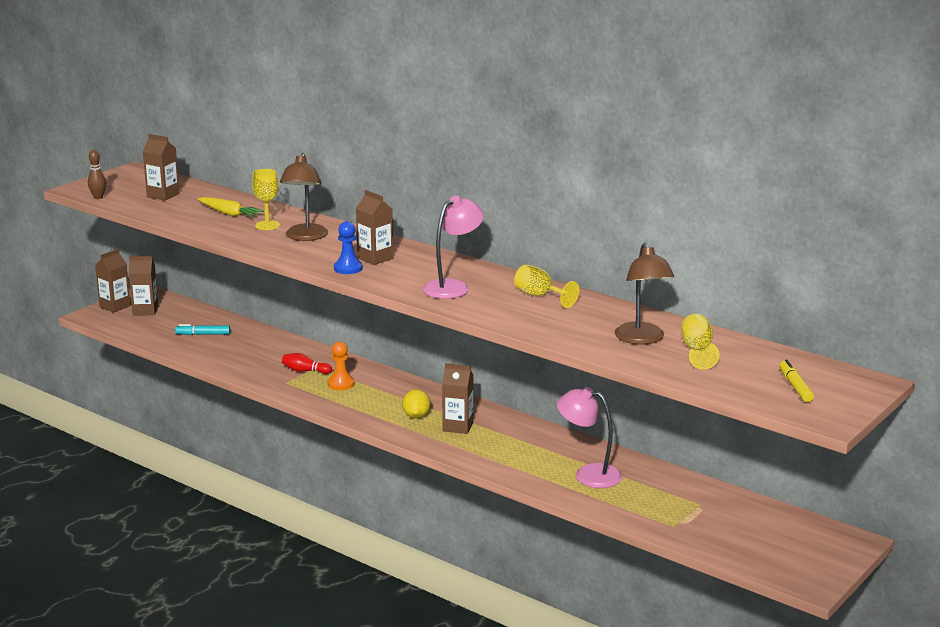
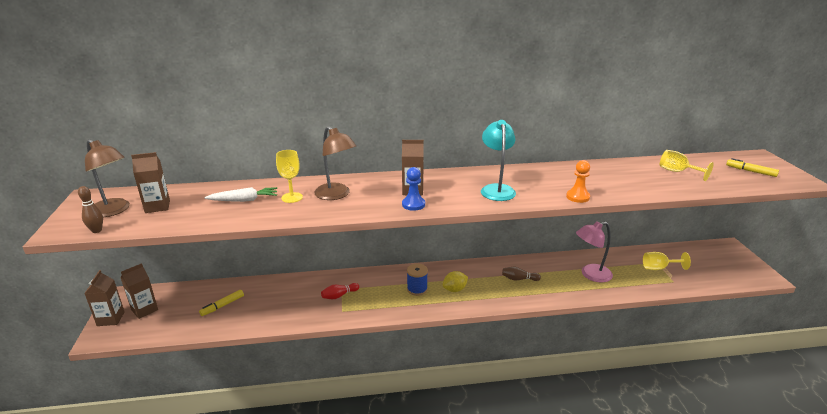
camera: 45 degrees left, 5 degrees up
(203, 334) = (222, 306): turquoise marker -> yellow marker
(229, 213) = (244, 200): yellow carrot -> white carrot
(341, 384) = (376, 292): orange pawn -> orange pawn (577, 197)
(382, 399) = (417, 289): none -> blue spool
(416, 416) = (454, 289): yellow lemon -> yellow lemon turned 75 degrees counterclockwise
(453, 287) = (496, 189): pink lamp -> turquoise lamp
(458, 426) = (486, 283): brown carton -> none
(500, 439) = (519, 279): none -> brown bowling pin
(540, 296) = (547, 175): yellow goblet -> yellow goblet (659, 268)
(642, 339) = (645, 177): brown lamp -> brown lamp (114, 211)

